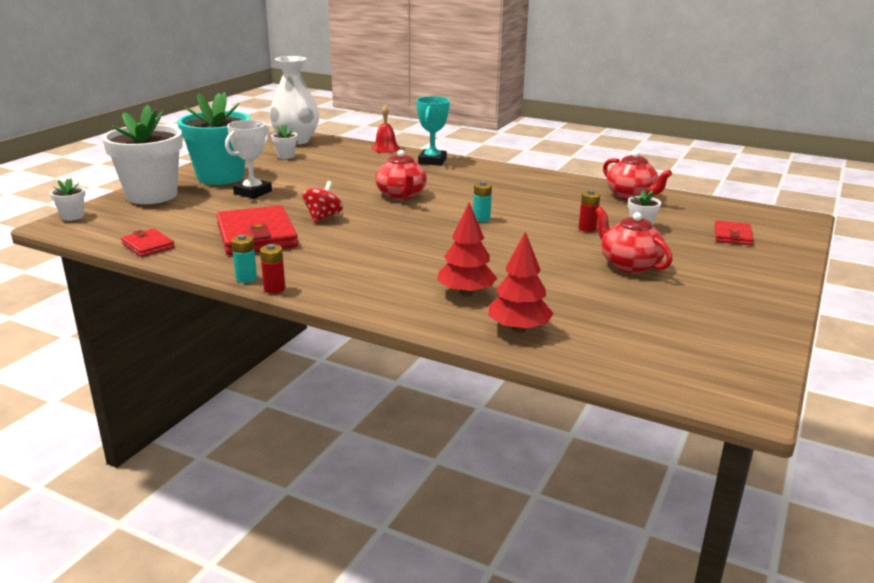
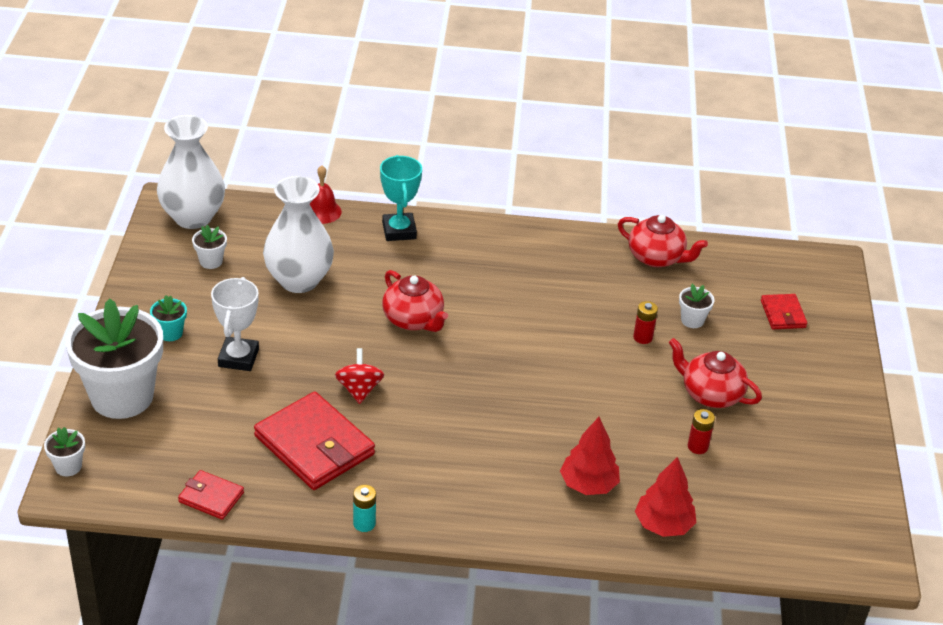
camera: 25 degrees left, 15 degrees up
(220, 177) = (170, 333): turquoise flower pot -> turquoise flower pot, size x0.41
(274, 289) = (405, 532): red battery -> red battery (697, 446)
(336, 170) = (299, 280): none -> white vase
(481, 219) = (528, 347): turquoise battery -> none

